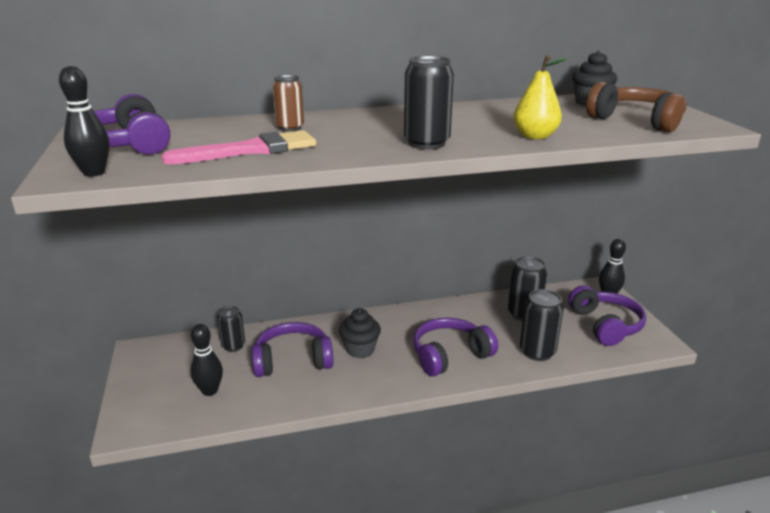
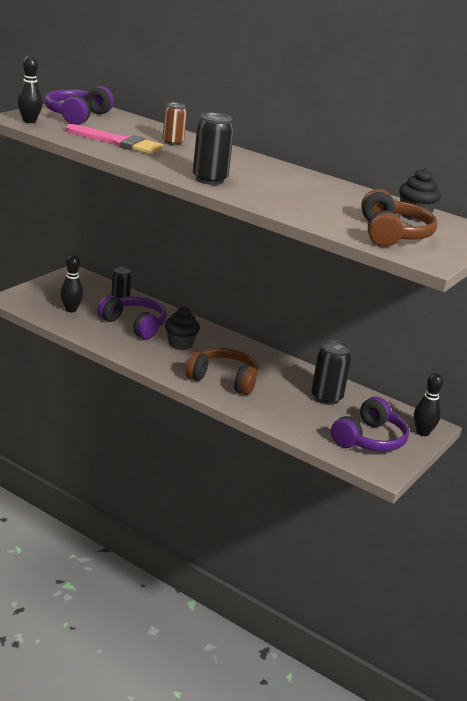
camera: 45 degrees right, 0 degrees up
(450, 355) = (224, 380): purple headphones -> brown headphones
(535, 136) = (283, 206): yellow pear -> none
(537, 352) = (282, 415): black can -> none

